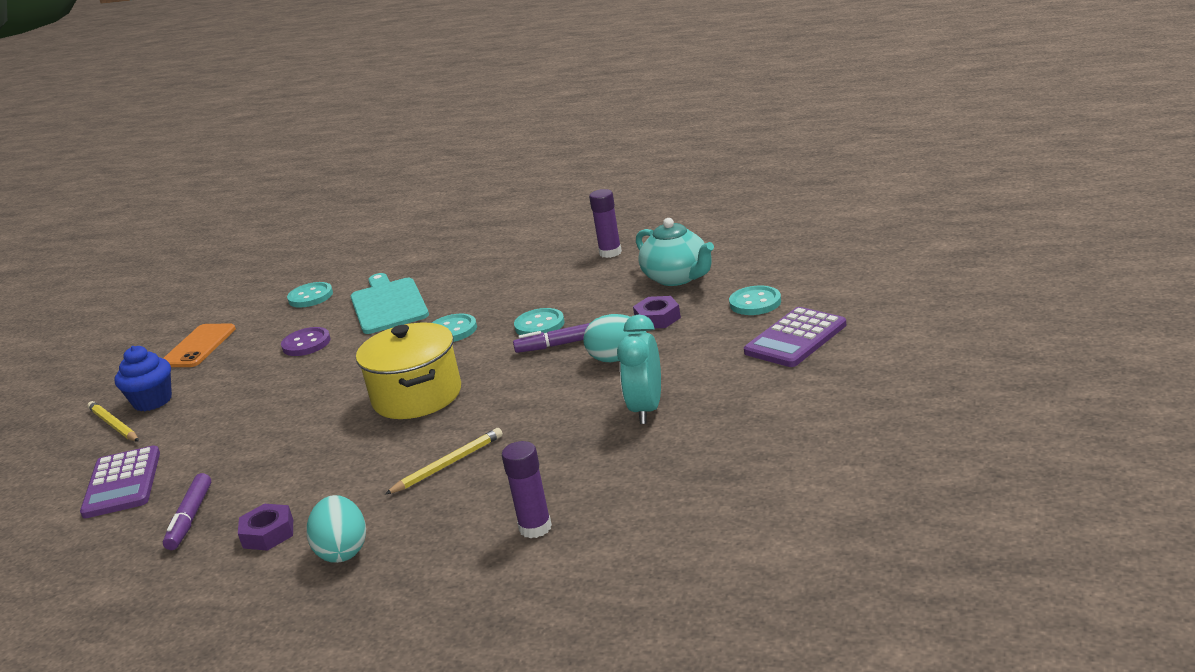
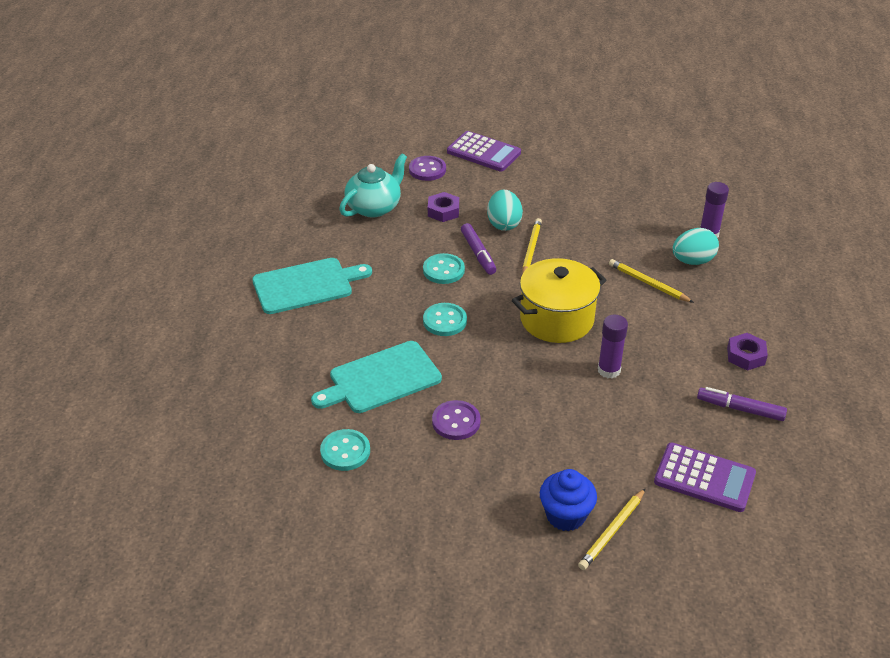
camera: 105 degrees left, 15 degrees up
(122, 483) = (704, 478): purple calculator -> purple calculator turned 45 degrees clockwise
(190, 518) = (740, 409): purple marker -> purple marker turned 150 degrees counterclockwise
(199, 346) = (449, 520): orange phone -> none
(343, 551) = (753, 312): turquoise egg -> turquoise egg (692, 261)
(547, 257) = (306, 285): none -> turquoise cutting board
(557, 378) = (531, 249): none -> yellow pencil
(610, 253) = (311, 247): purple glue stick -> purple glue stick (609, 370)
(646, 409) = (573, 205): turquoise clock -> none
(755, 303) = (427, 170): turquoise button -> purple button

